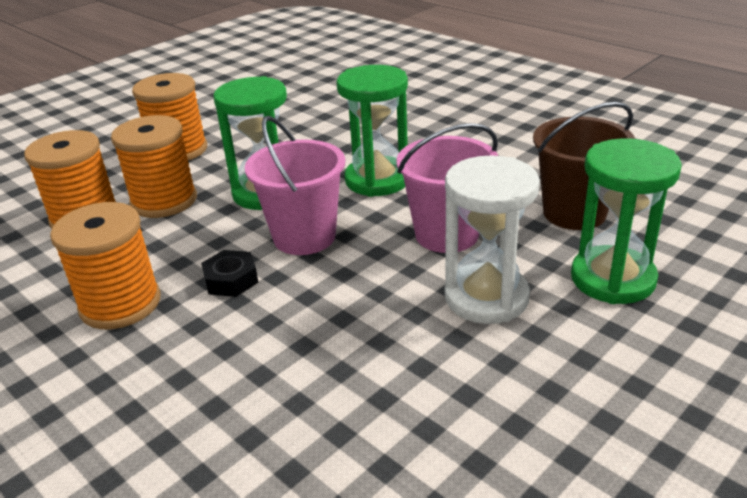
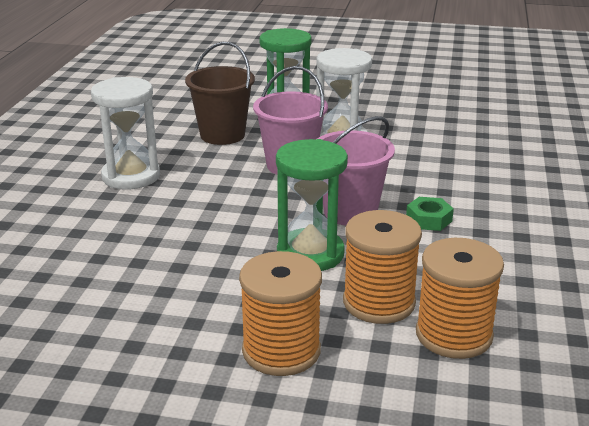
camera: 125 degrees left, 5 degrees down
(120, 304) = (506, 249): orange spool -> none
(231, 280) = (429, 219): black nut -> green nut
(377, 180) = (240, 211): green hourglass -> none
(504, 144) = (131, 176): none -> white hourglass

